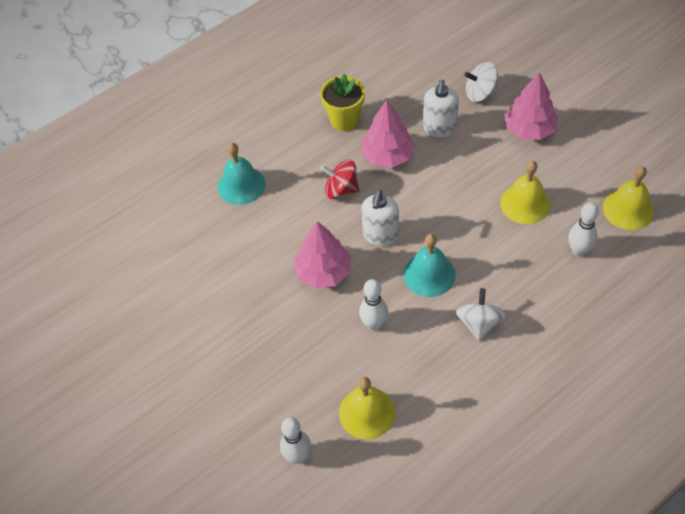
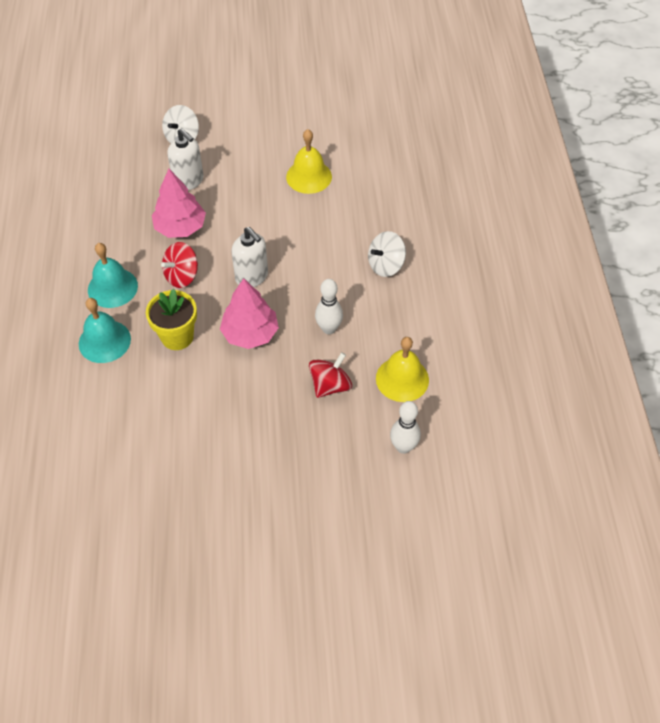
camera: 60 degrees left, 0 degrees up
(318, 362) = (330, 385): none -> red spinning top
(344, 120) = (114, 233): yellow flower pot -> yellow flower pot (177, 337)
(429, 274) = (316, 268): turquoise bell -> turquoise bell (112, 287)
(479, 323) = (385, 265): white spinning top -> white spinning top turned 75 degrees counterclockwise
(529, 129) = (246, 133): pink tree -> none
(579, 250) = (376, 173): white bowling pin -> none
(628, 209) = (368, 127): yellow bell -> none

